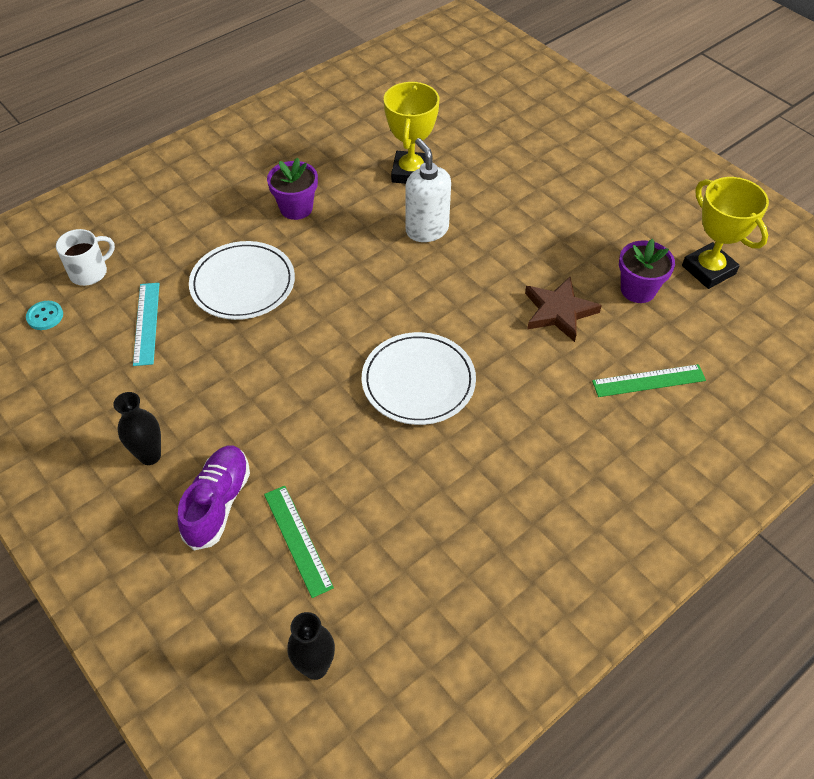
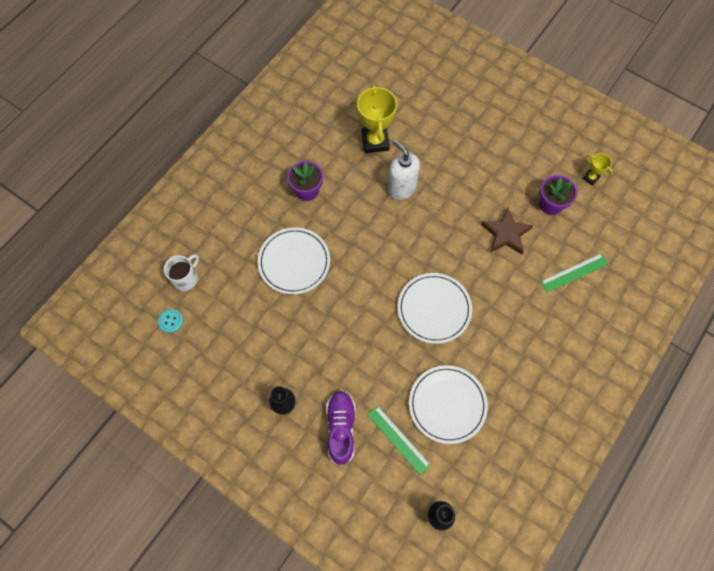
camera: 15 degrees left, 15 degrees up
(146, 323) = (242, 309): turquoise ruler -> none
(391, 510) = (447, 404): none -> white plate
(708, 270) = (591, 178): yellow trophy -> yellow trophy, size x0.49

